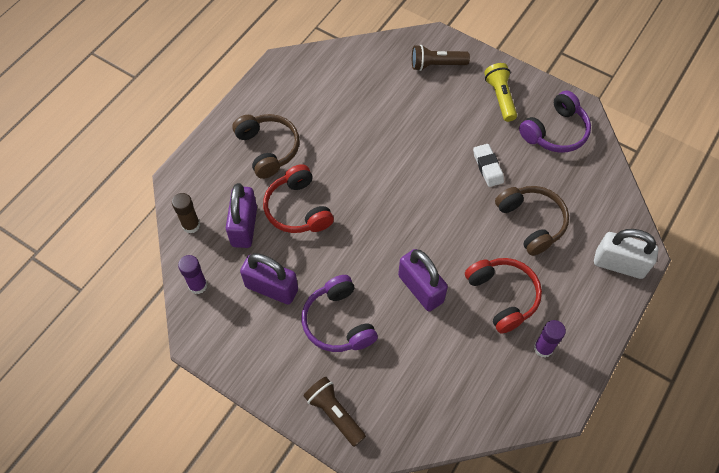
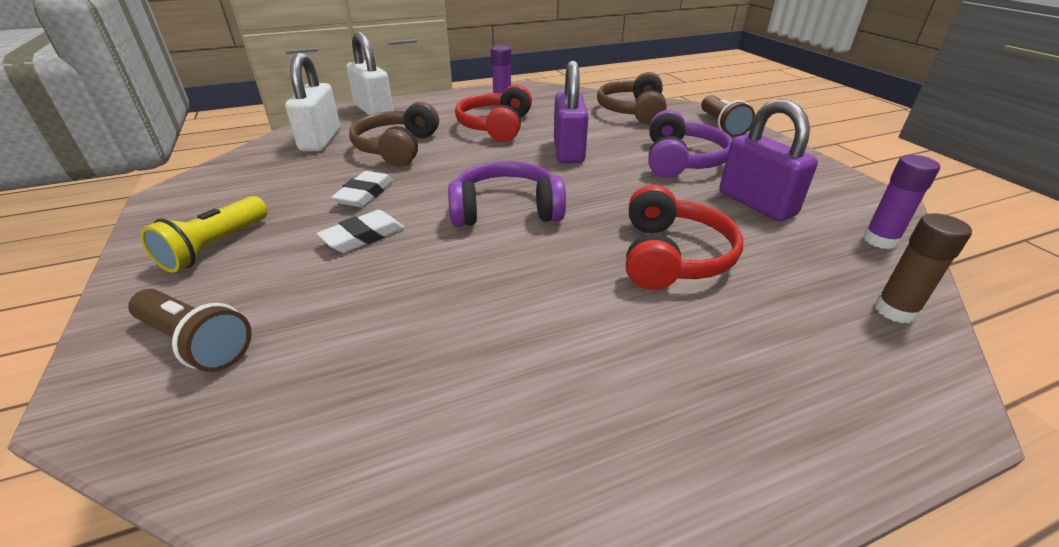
camera: 145 degrees left, 25 degrees down
(244, 226) = (780, 271): purple padlock -> none
(268, 149) = (682, 363): brown headphones -> brown headphones (633, 111)
(447, 139) = (363, 237): none -> white eraser
(555, 131) = (238, 190): purple headphones -> purple headphones (506, 210)
(590, 201) = (321, 140): none -> white padlock

